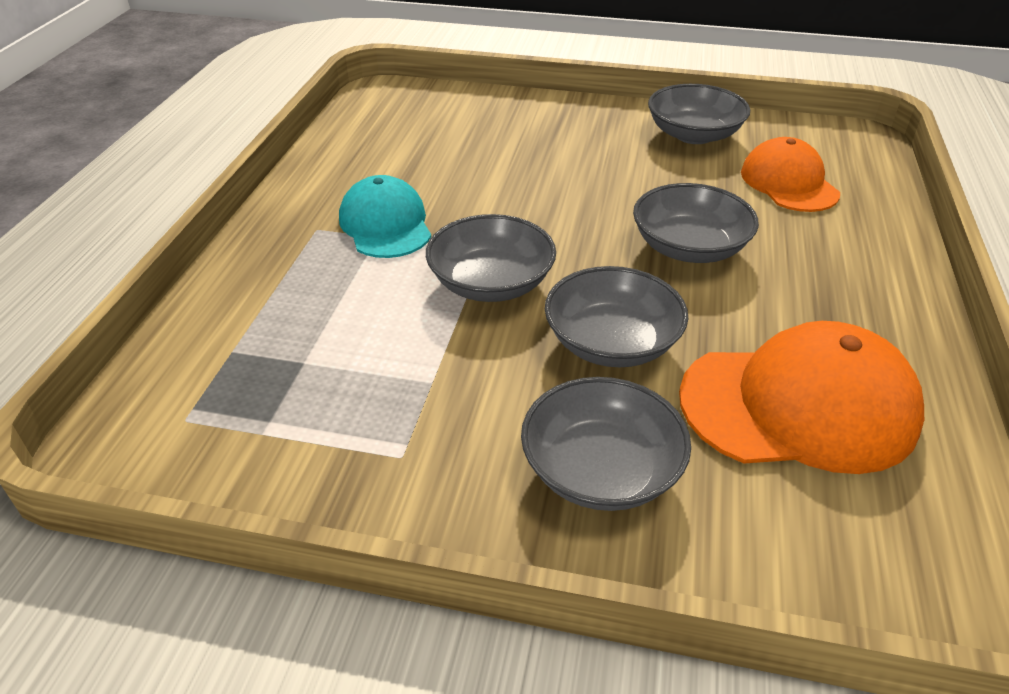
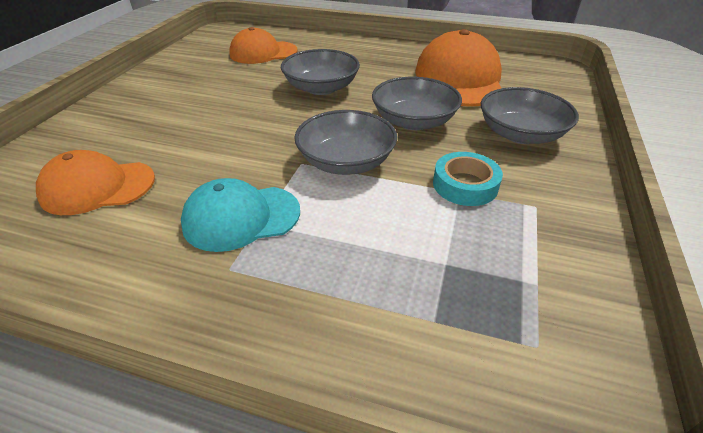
camera: 85 degrees left, 0 degrees up
(431, 142) = (98, 187): none -> orange cap
(447, 388) = (465, 185): none -> turquoise tape
(693, 134) = (185, 70): grey bowl -> none

